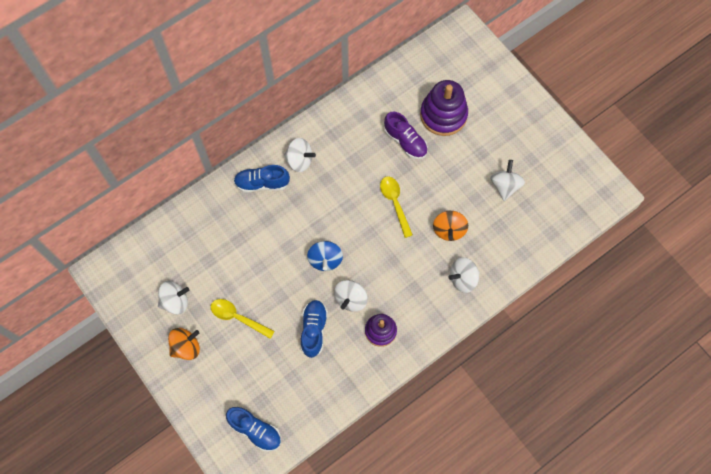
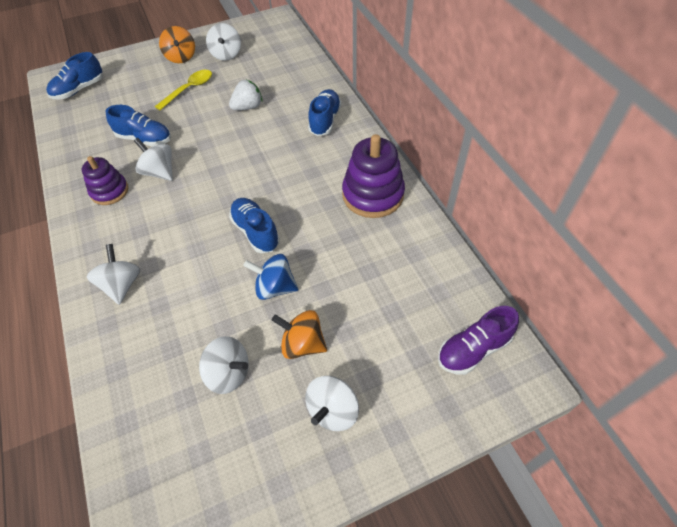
camera: 105 degrees right, 15 degrees down
(255, 253) = (248, 107): none -> white strawberry
(299, 160) = (343, 153): white spinning top -> white spinning top (332, 410)
(325, 260) = (215, 158): blue spinning top -> blue spinning top (275, 287)
(395, 203) = (256, 232): yellow spoon -> blue shoe
(405, 141) = (339, 259): purple shoe -> purple shoe (473, 349)
(443, 115) = (370, 315): purple stacking toy -> purple stacking toy (373, 195)
(449, 230) = (194, 283): orange spinning top -> orange spinning top (302, 344)

